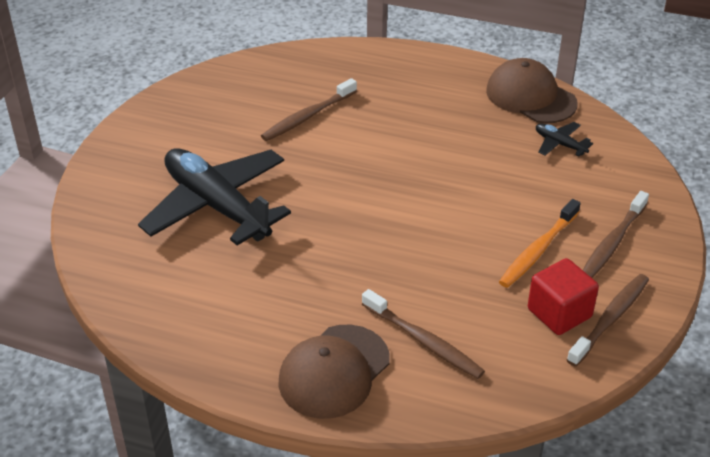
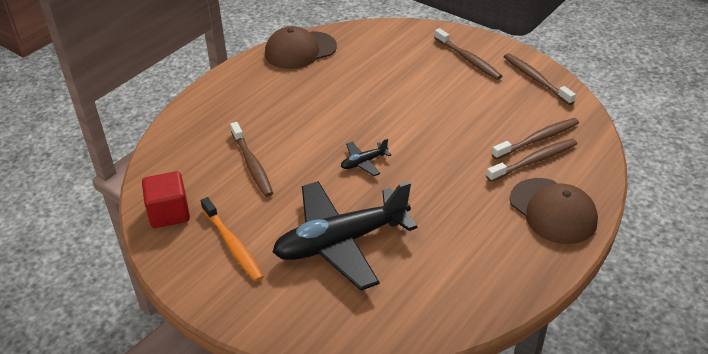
camera: 70 degrees left, 0 degrees up
(471, 339) = (537, 139): none -> brown toothbrush
(538, 250) = (463, 90): orange toothbrush -> orange toothbrush (232, 245)
(559, 313) = (524, 97): red cube -> red cube (169, 213)
(560, 144) = (360, 52): black plane -> black plane (364, 162)

